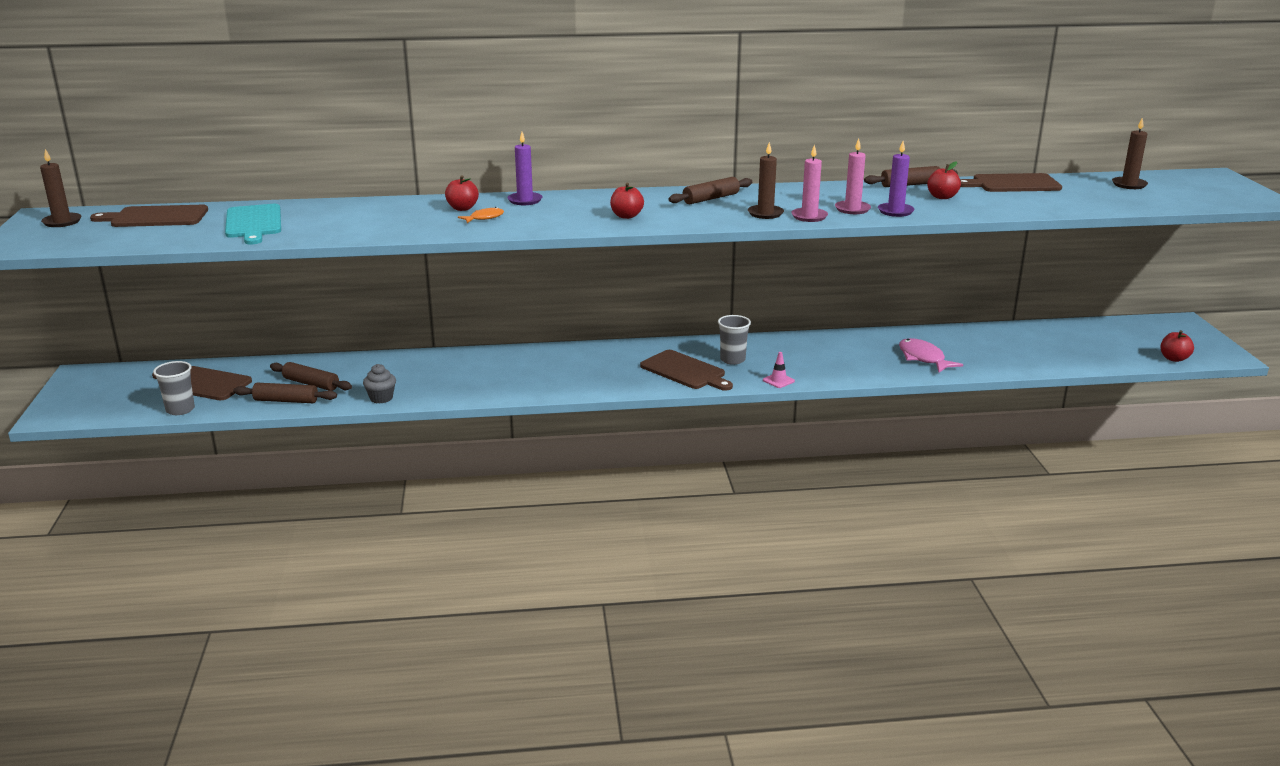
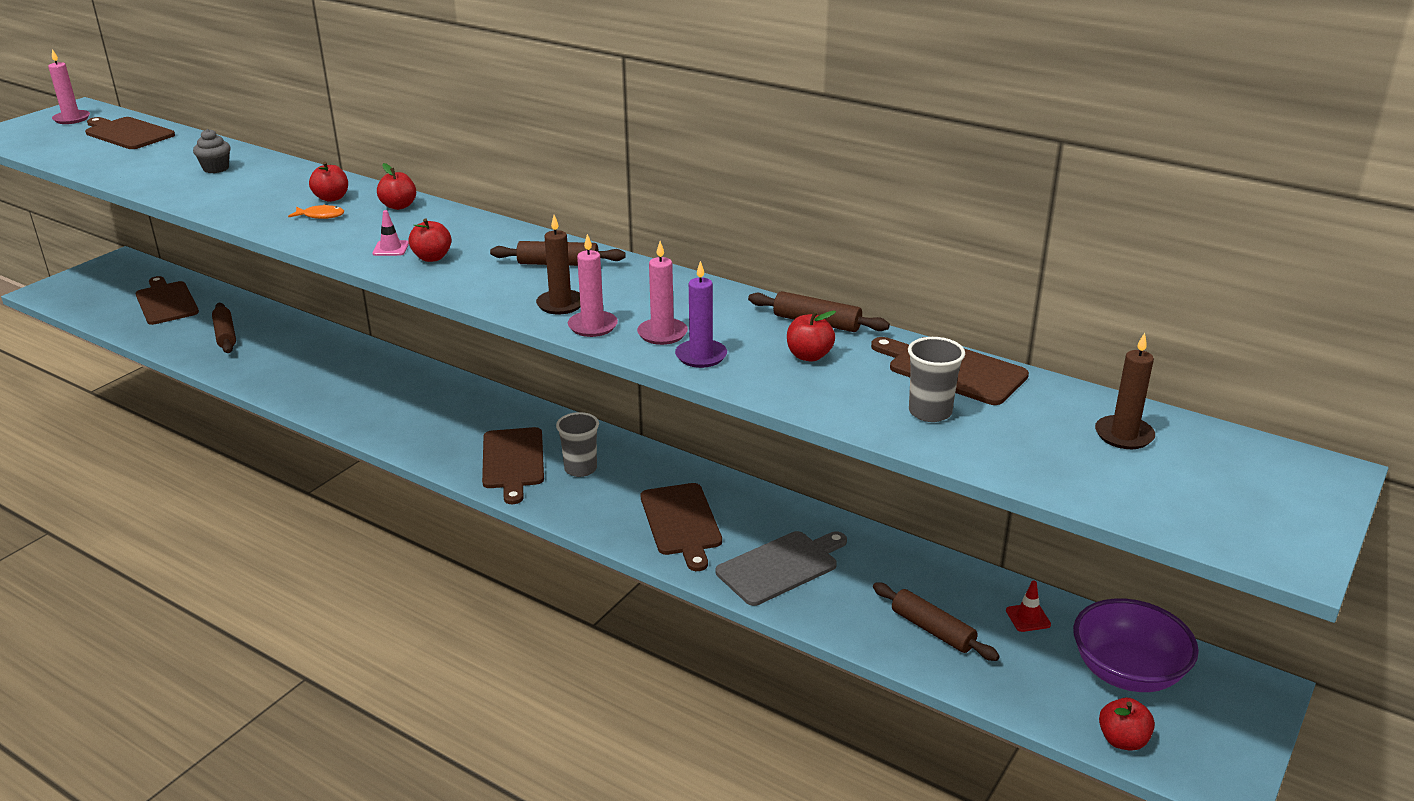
camera: 40 degrees right, 5 degrees up
(62, 222) = (72, 119): brown candle -> pink candle
(180, 410) = (112, 321): grey cup -> grey cup (930, 412)
(253, 223) = (165, 162): turquoise cutting board -> none
(286, 401) = (182, 344): brown rolling pin -> brown rolling pin (932, 630)
(381, 398) = (242, 373): grey cupcake -> grey cupcake (216, 168)
(525, 200) = (399, 206): purple candle -> red apple
(778, 381) = (575, 517): pink traffic cone -> pink traffic cone (390, 248)
(838, 361) = (681, 522): none -> brown cutting board
(923, 358) = (780, 566): pink fish -> grey cutting board
(1061, 333) = (1028, 618): none -> red traffic cone
(1131, 336) = (1127, 672): none -> purple bowl

